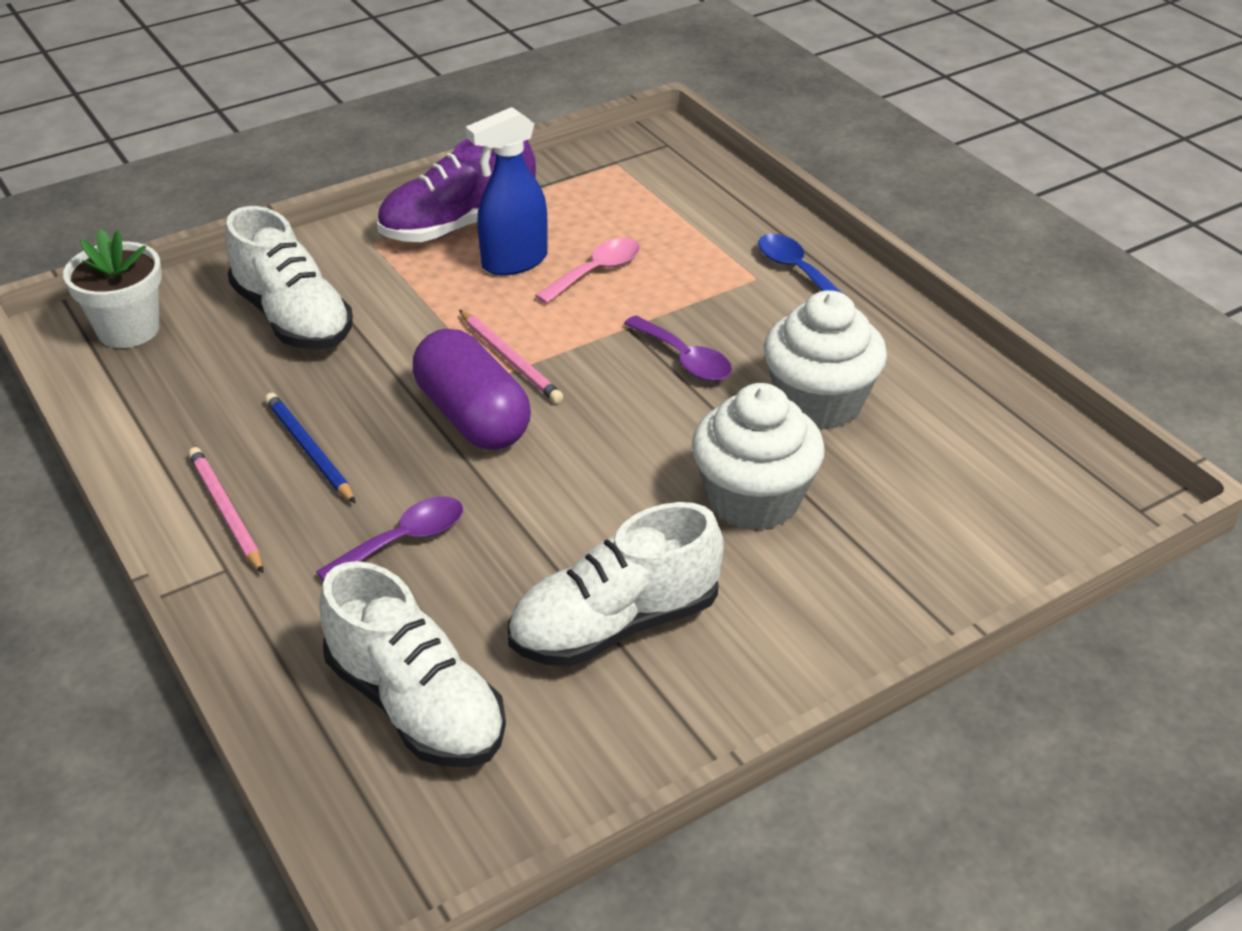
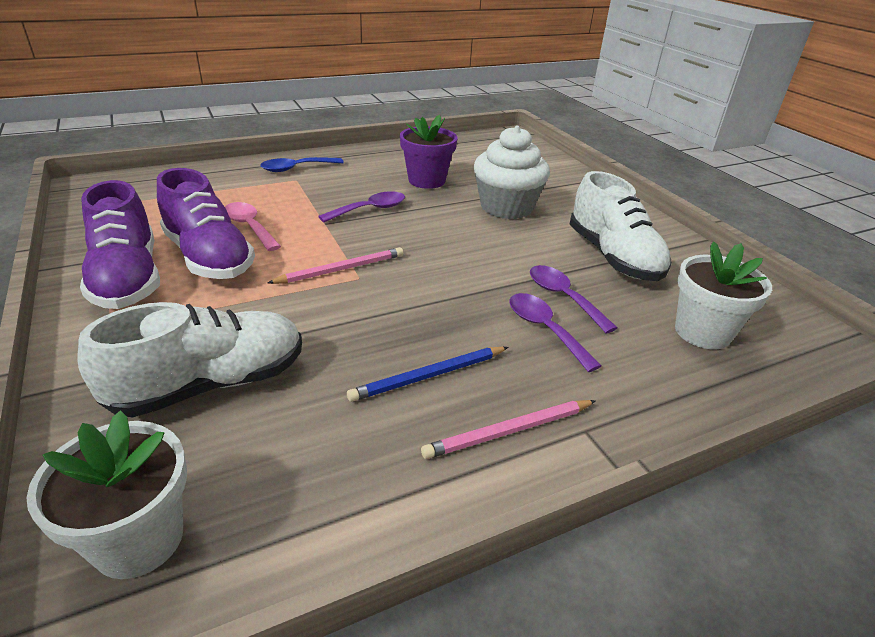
camera: 85 degrees left, 5 degrees down
(416, 705) = (702, 332): white shoe -> white flower pot
(473, 417) = (406, 290): purple capsule -> none
(482, 560) = (563, 297): none -> purple spoon
(514, 262) = (209, 257): blue spray bottle -> purple shoe
(819, 403) = (426, 180): white cupcake -> purple flower pot

